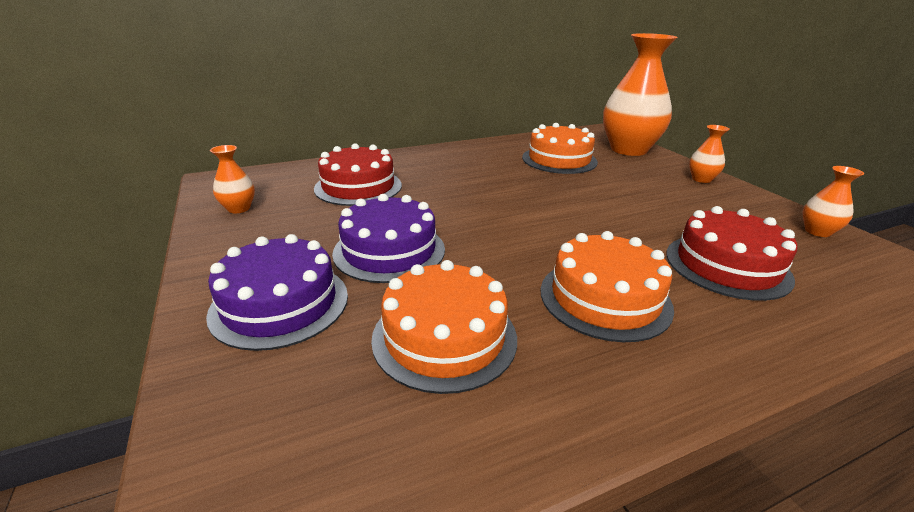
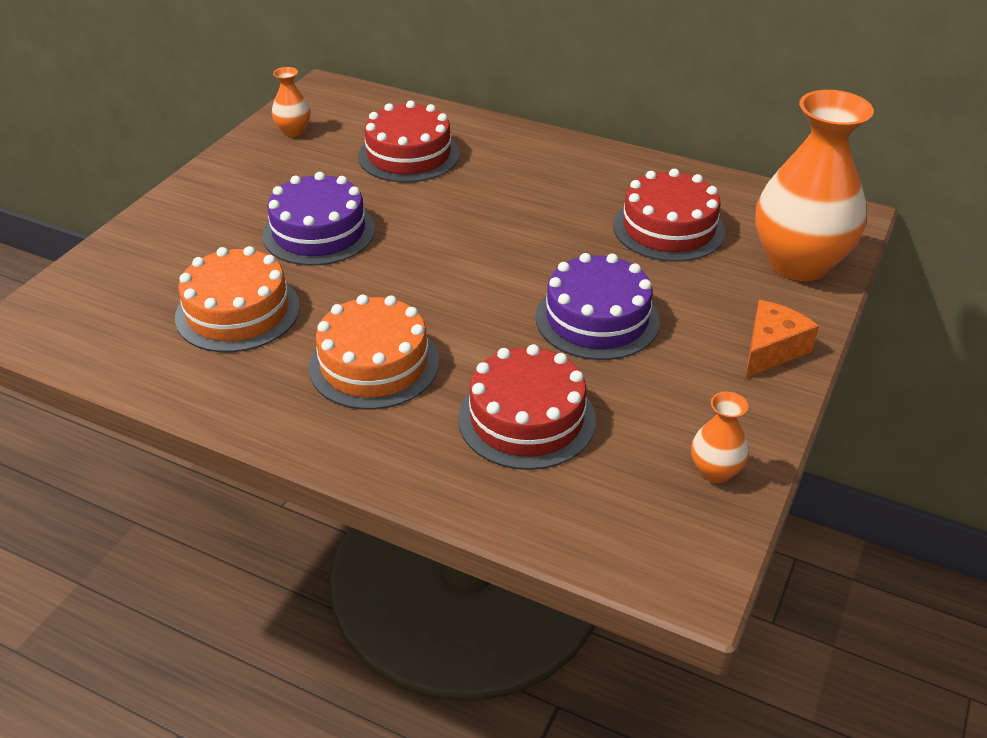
camera: 50 degrees right, 10 degrees up
(280, 304) = (200, 229): purple cake -> purple cake (597, 319)
(559, 159) = (669, 228): orange cake -> red cake
(701, 179) = (771, 349): orange vase -> orange cheese

